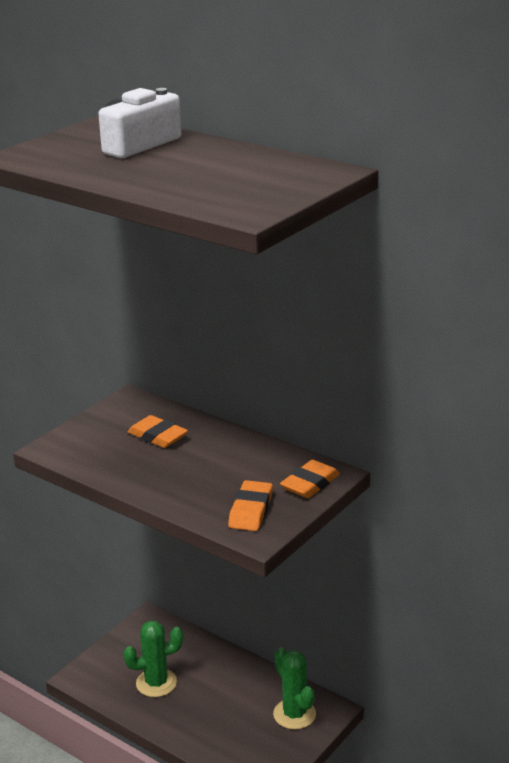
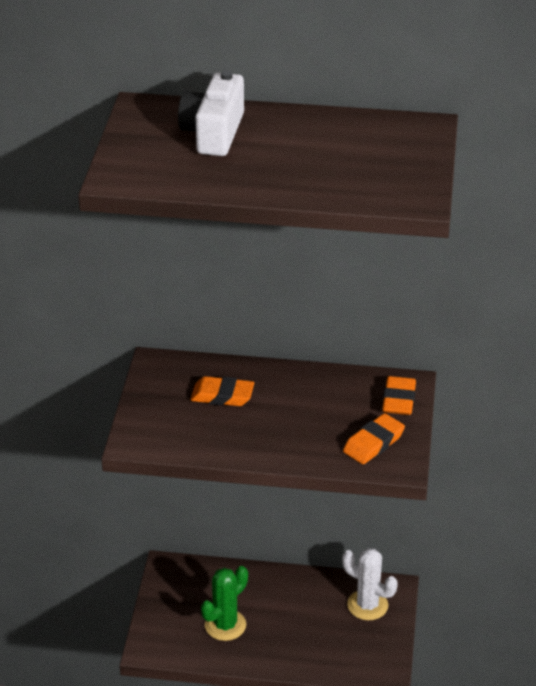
camera: 30 degrees left, 10 degrees up
(251, 510) = (373, 443): orange eraser -> orange eraser turned 60 degrees clockwise
(294, 714) = (367, 605): green cactus -> white cactus

